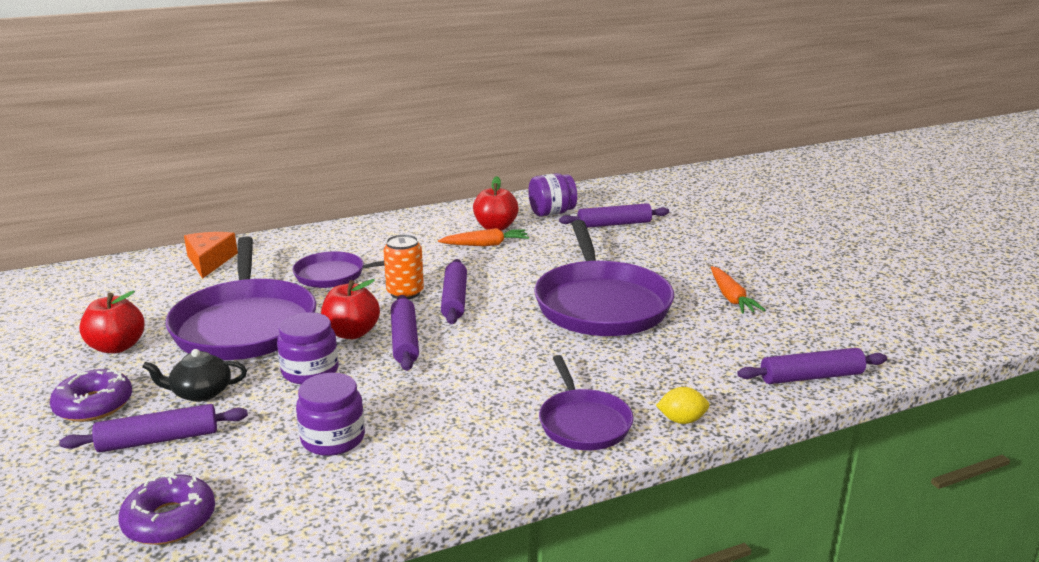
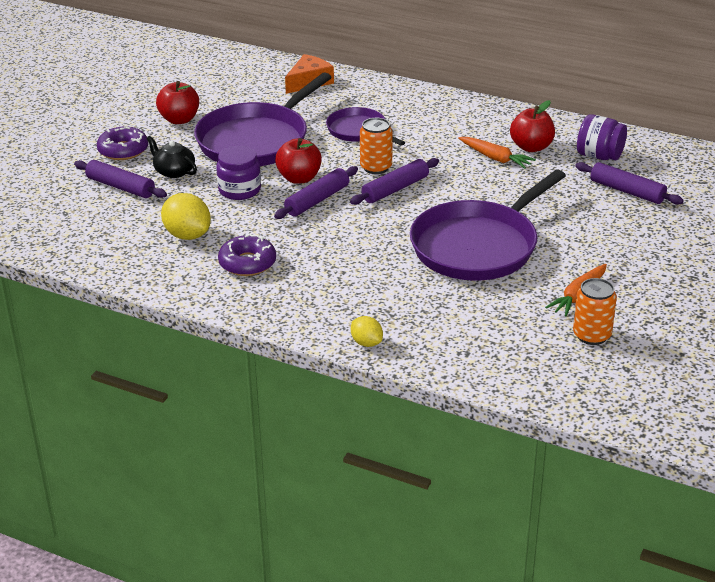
camera: 50 degrees right, 10 degrees up
(169, 520) = (69, 230): purple donut -> purple donut (247, 263)
(333, 438) = (187, 235): purple jar -> yellow lemon
(583, 423) = (313, 308): purple pan -> none
(794, 316) = (592, 335): none -> orange can
(811, 377) = (501, 375): purple rolling pin -> none

